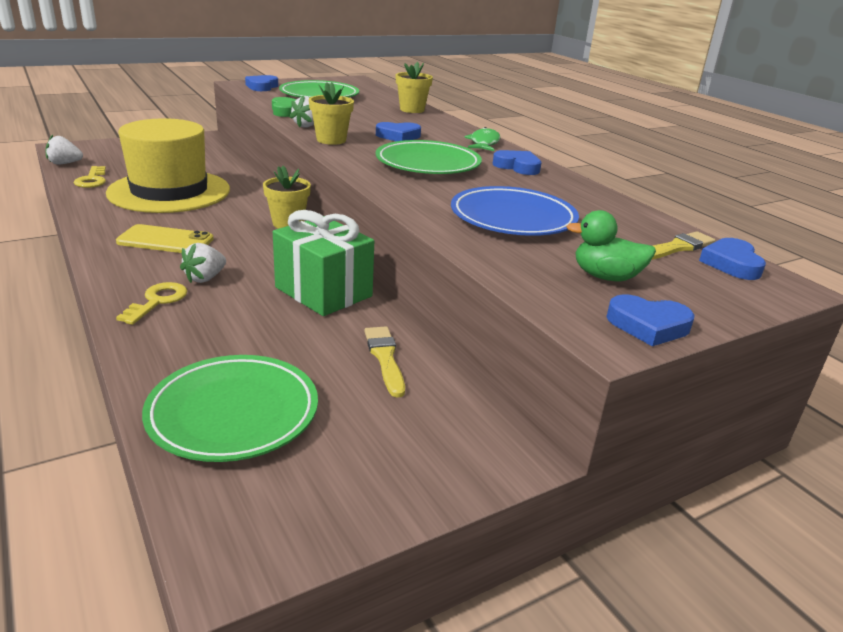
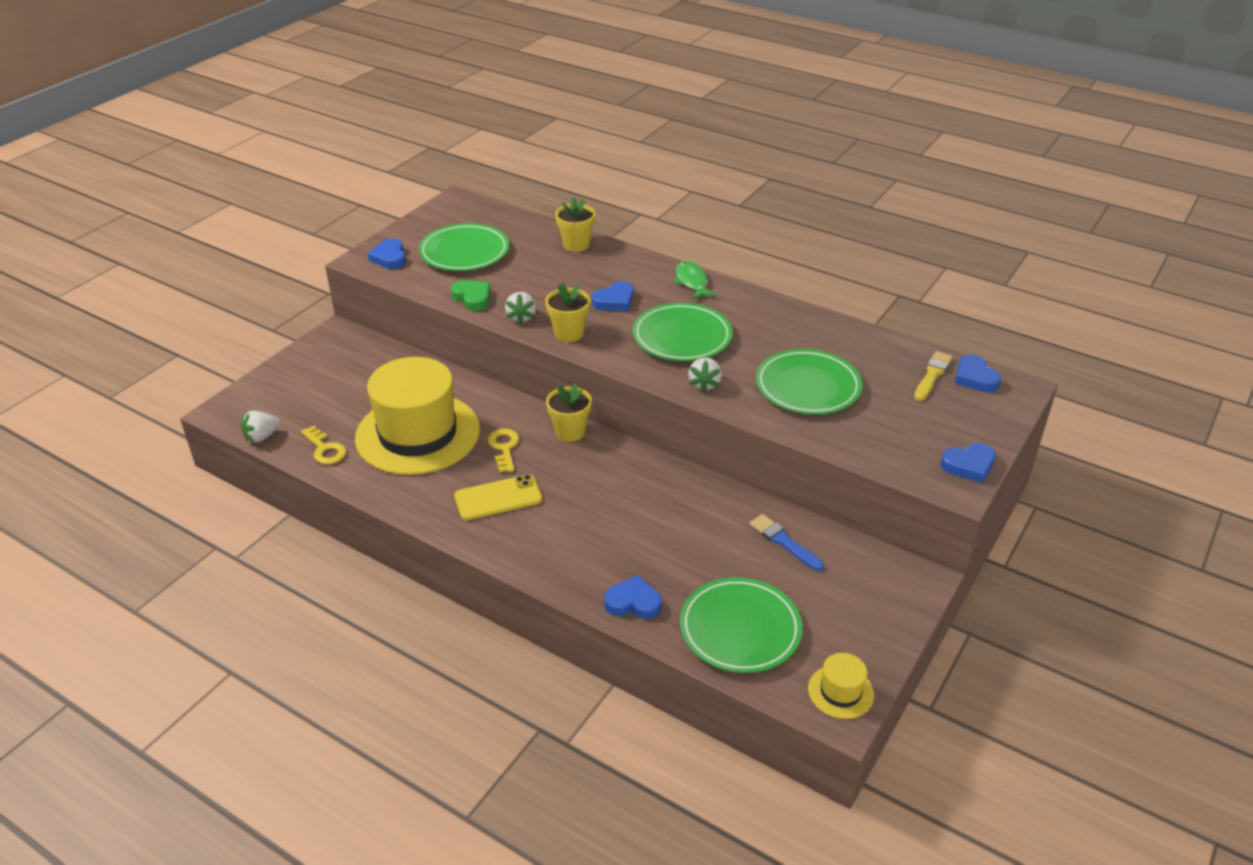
camera: 25 degrees left, 10 degrees up
(157, 301) = (577, 564): yellow key -> yellow key (504, 448)
(205, 278) = (581, 525): white strawberry -> white strawberry (704, 384)
(265, 532) = (840, 692): none -> yellow hat
(323, 292) = (681, 498): green gift -> none
(385, 358) = (783, 541): yellow brush -> blue brush
(513, 218) = (807, 387): blue plate -> green plate
(517, 167) = (750, 310): blue heart -> blue heart (633, 602)
(606, 277) = (914, 428): green duck -> none

